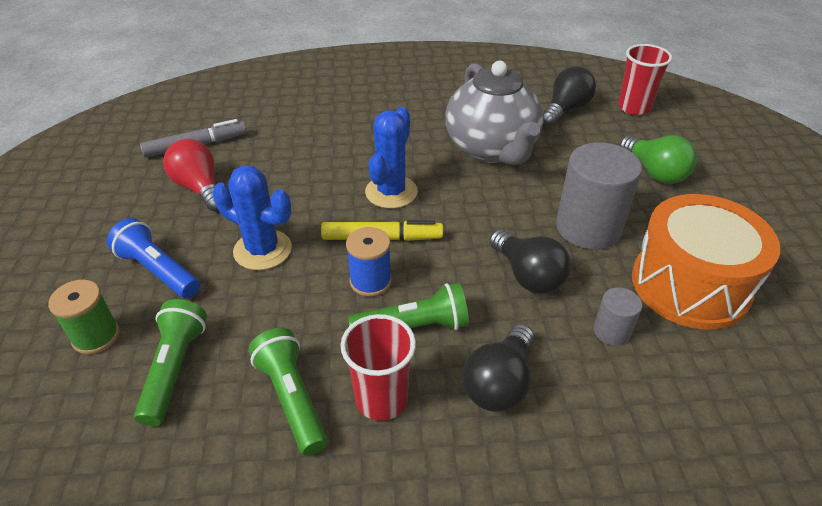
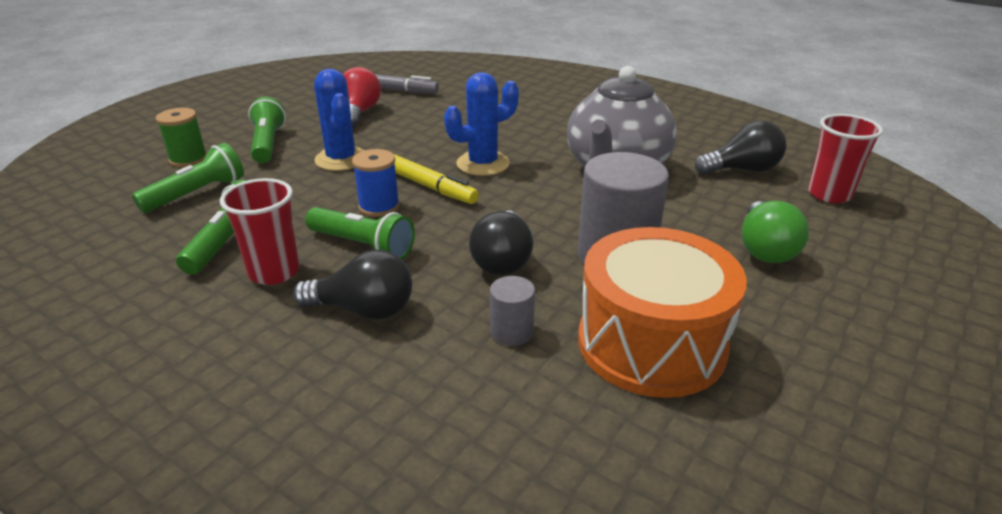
camera: 40 degrees right, 10 degrees down
(158, 270) = (268, 143): blue flashlight -> green flashlight
(499, 383) = (364, 310): black light bulb -> black light bulb turned 150 degrees counterclockwise

